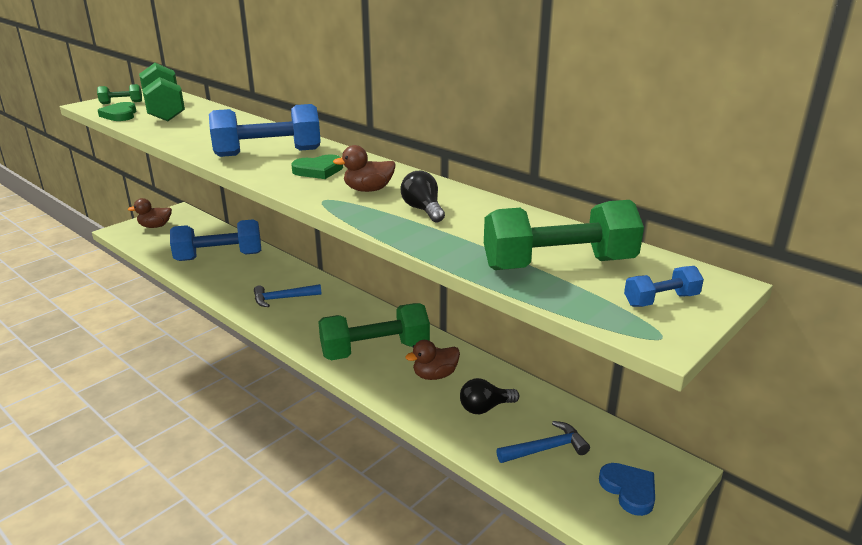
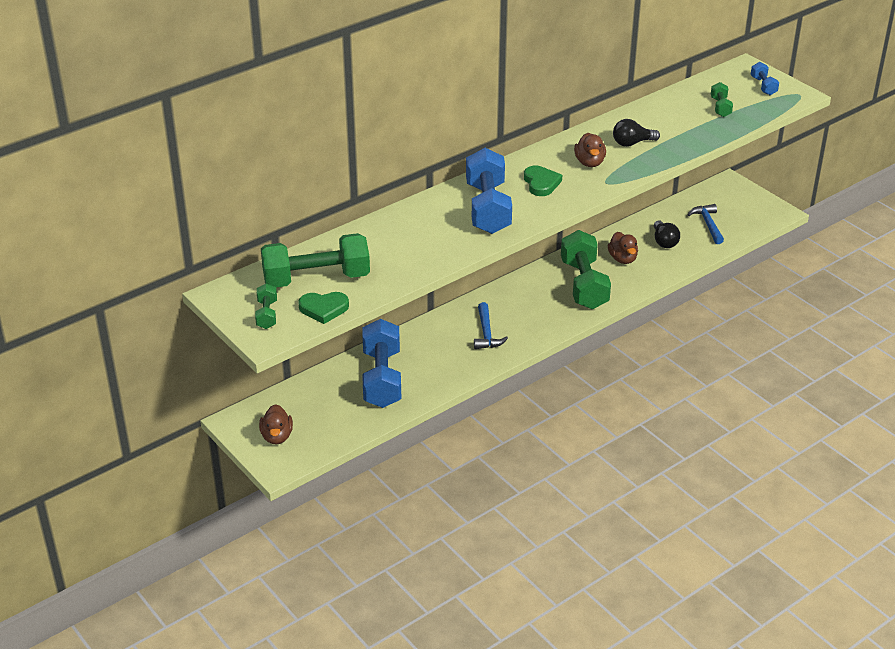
camera: 80 degrees left, 10 degrees up
(558, 264) = (720, 107): green dumbbell -> green dumbbell, size x0.46
(629, 490) = (745, 202): blue heart -> none

